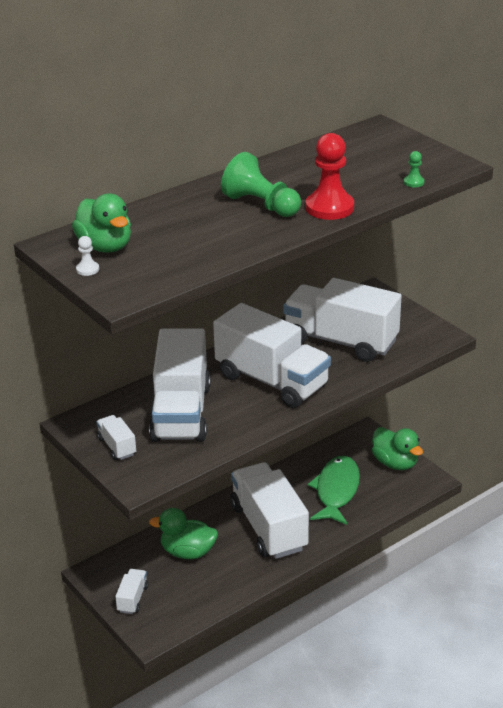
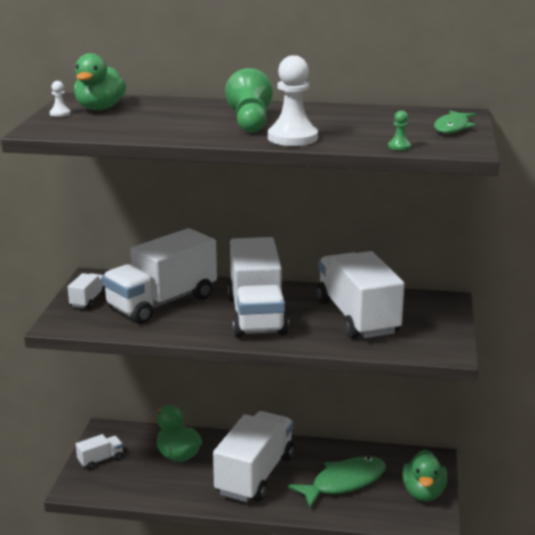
camera: 45 degrees right, 10 degrees down
(329, 208) = (292, 138): red pawn -> white pawn
(403, 146) = (452, 128): none -> green fish

